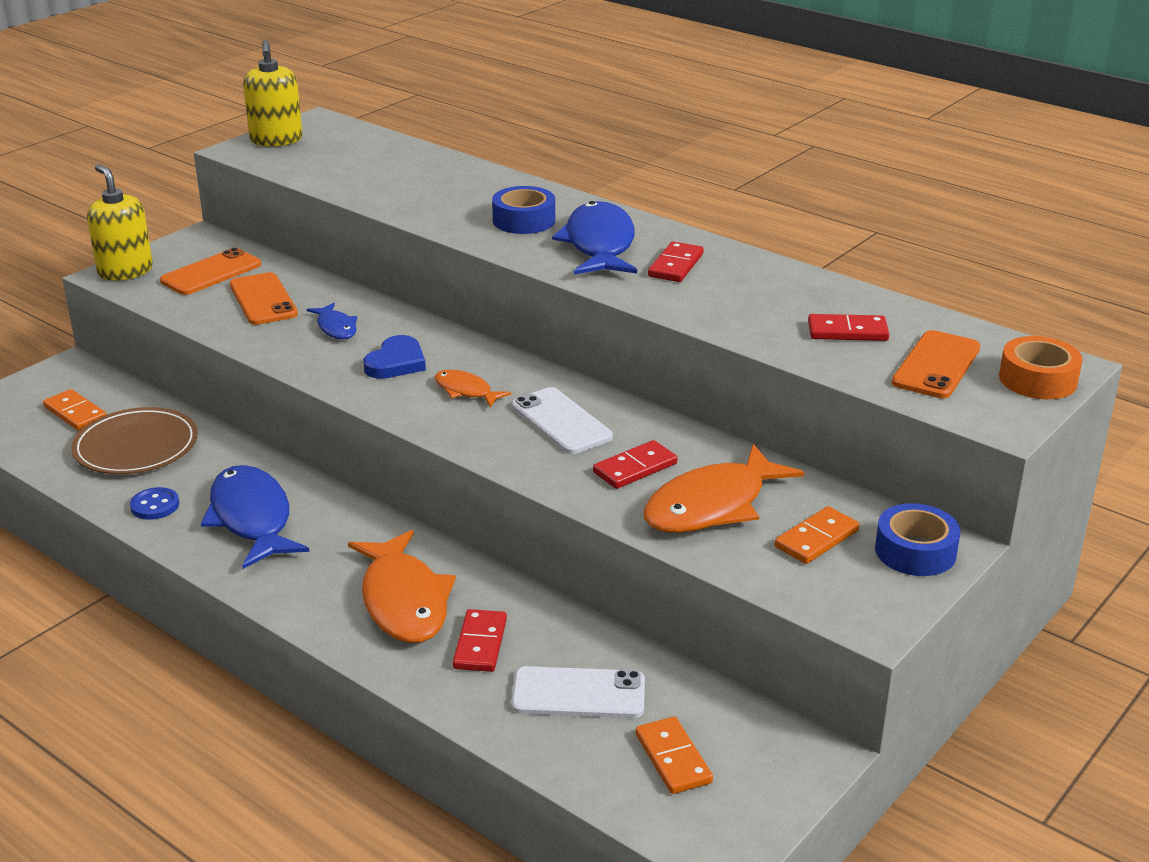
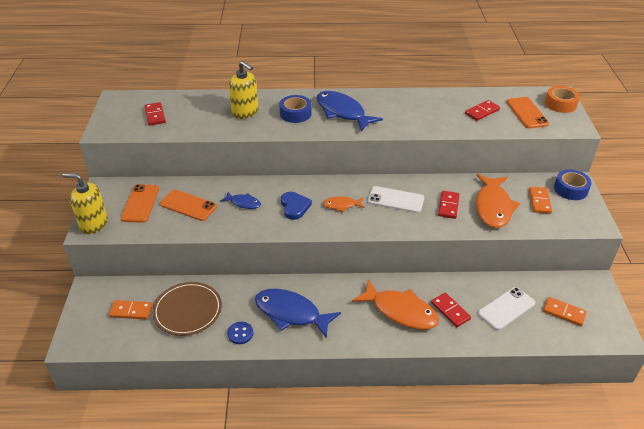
camera: 40 degrees left, 10 degrees up
(276, 140) = (113, 118): yellow soap dispenser -> yellow soap dispenser (245, 112)
(676, 265) = (384, 109): red domino -> red domino (155, 115)

